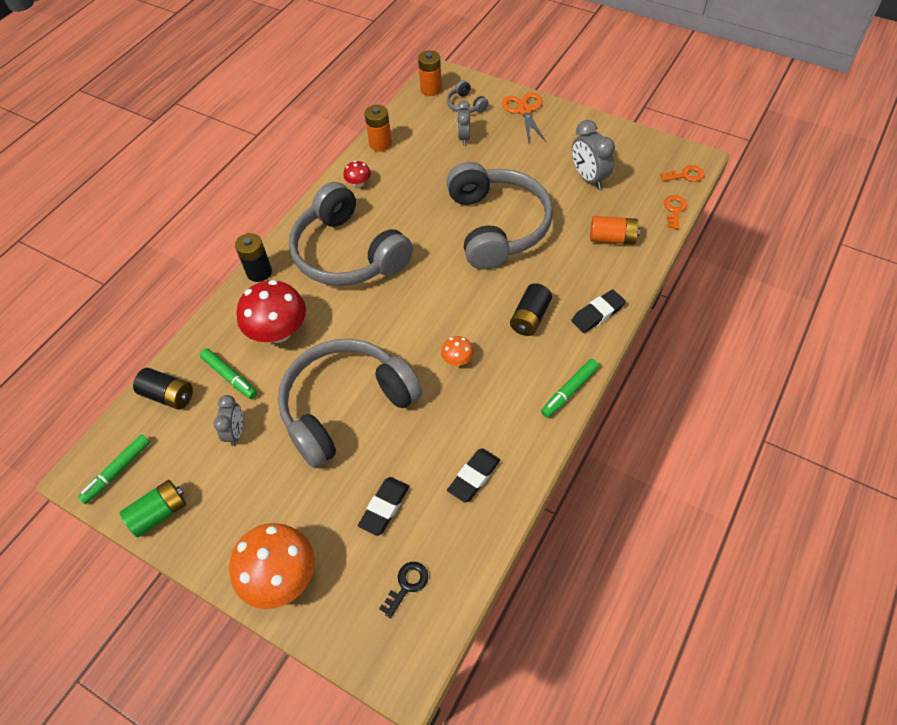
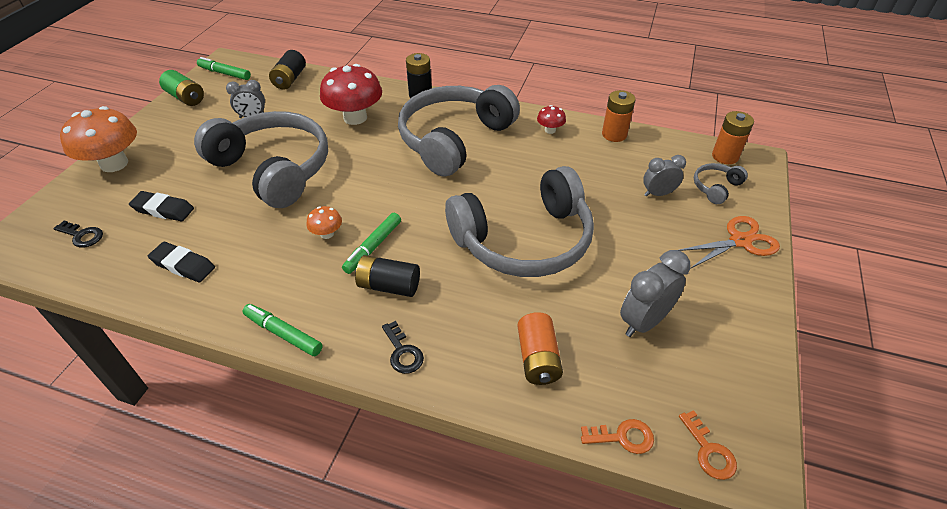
camera: 75 degrees right, 10 degrees down
(230, 377) = (307, 103): green marker -> green marker (373, 247)
(597, 314) = (402, 352): black eraser -> black key

